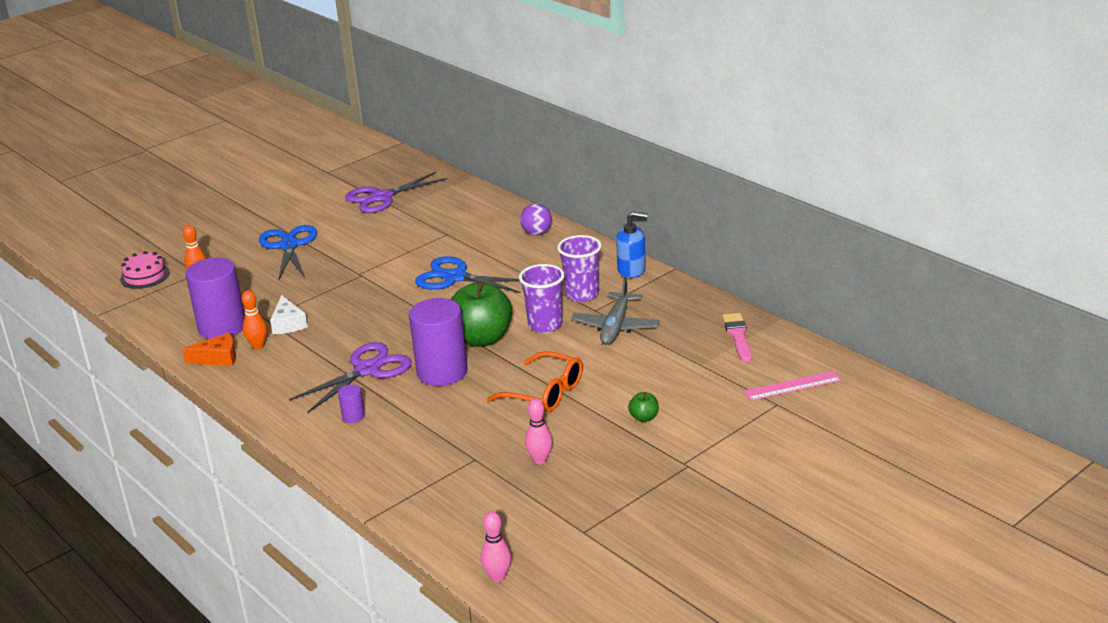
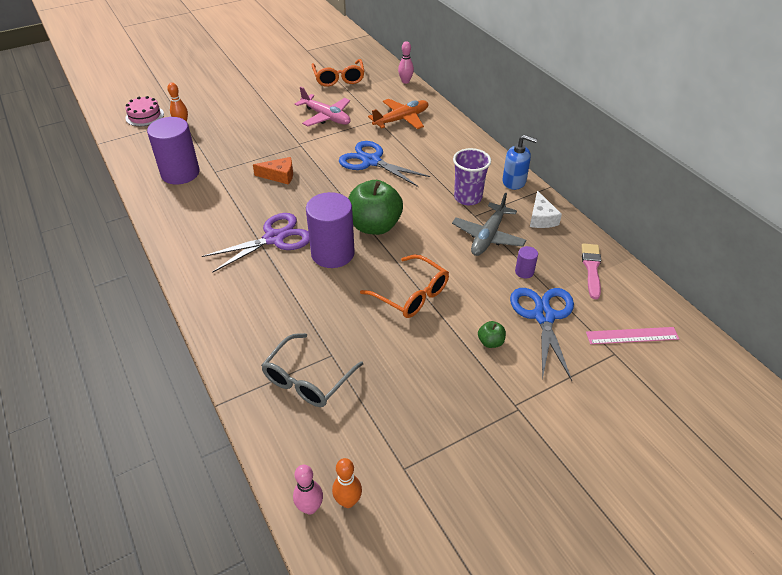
camera: 10 degrees right, 15 degrees up
(218, 358) = (165, 202): orange cheese -> orange cheese (279, 176)
(258, 346) = (200, 197): orange bowling pin -> orange bowling pin (348, 501)
(288, 324) = (230, 180): white cheese -> white cheese (541, 218)
(289, 246) = (257, 108): blue scissors -> blue scissors (543, 316)
(353, 416) = (247, 284): purple cylinder -> purple cylinder (524, 272)
(382, 197) = (339, 78): purple scissors -> orange glasses
(382, 241) = (326, 117): none -> pink plane
(456, 483) = (307, 379): none -> grey glasses
(477, 229) = (401, 119): none -> orange plane
(537, 233) = (446, 132): purple ball -> none
(540, 460) = (387, 370): pink bowling pin -> pink bowling pin (405, 81)
(545, 325) = (430, 222): purple cup -> none

